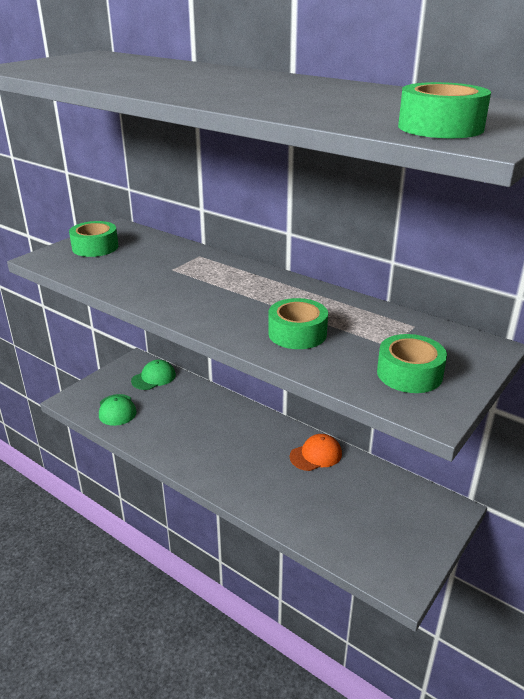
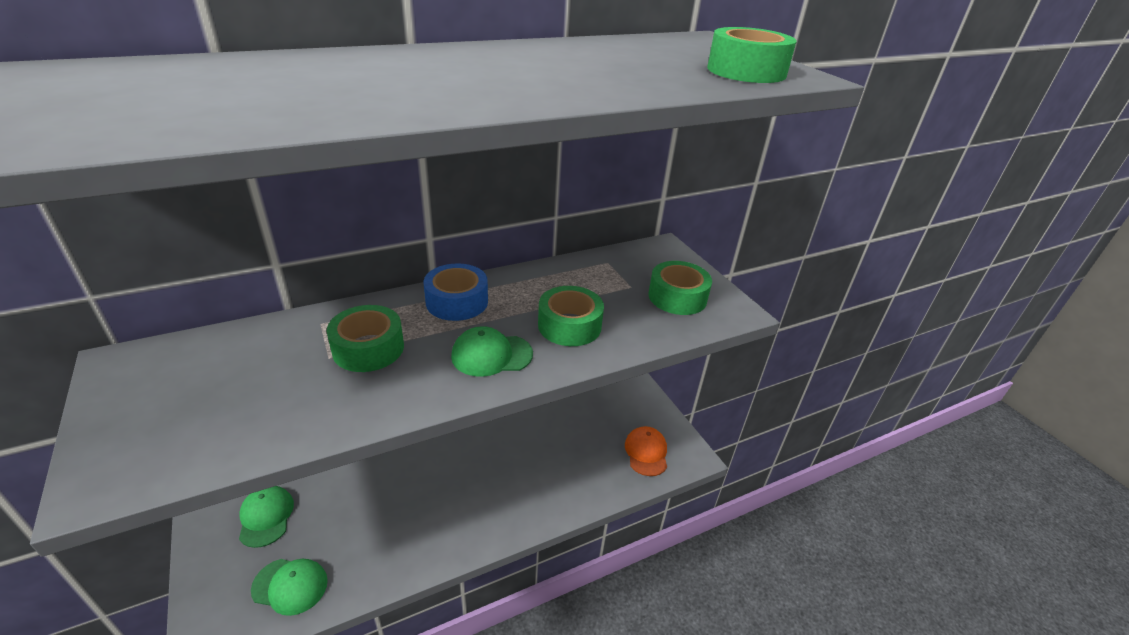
camera: 65 degrees left, 5 degrees up
(95, 247) = (152, 409): green tape -> green tape (368, 348)
(227, 315) = (491, 355): none -> green cap
(272, 285) = (457, 302): none -> blue tape
(316, 455) = (522, 434): orange cap -> orange cap (646, 452)

